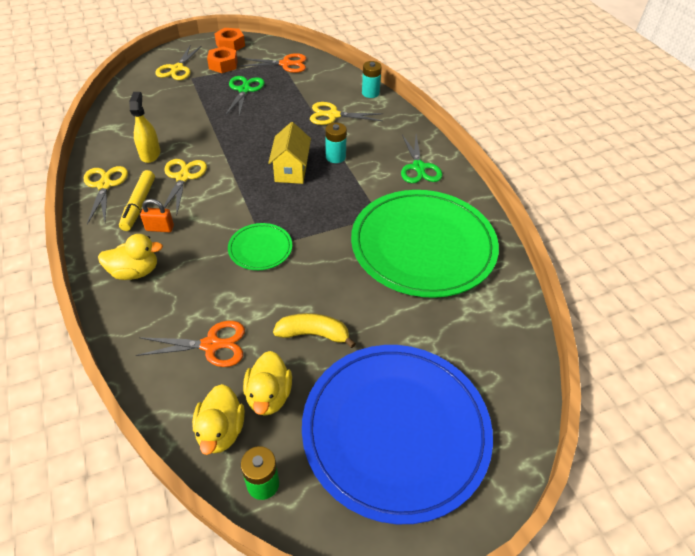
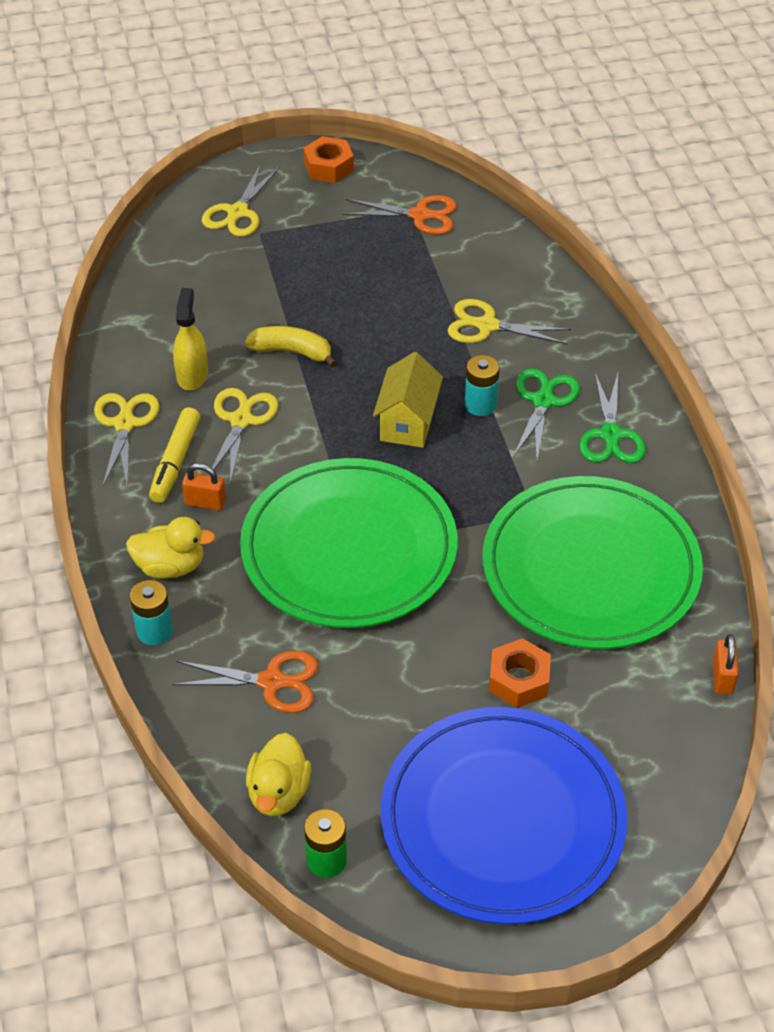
camera: 10 degrees right, 0 degrees up
(223, 65) = (314, 209): orange nut -> orange nut (519, 680)
(244, 90) = (345, 264): green scissors -> green scissors (543, 401)
(260, 248) = (349, 549): green plate -> green plate, size x2.30
(269, 396) = (343, 756): yellow duck -> none
(313, 334) = (411, 682): yellow banana -> yellow banana (292, 352)
(370, 93) = (556, 286): turquoise battery -> turquoise battery (154, 631)
(526, 308) = (722, 677): none -> orange padlock

